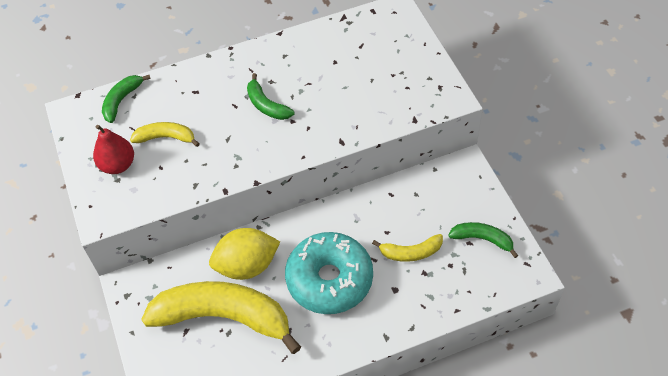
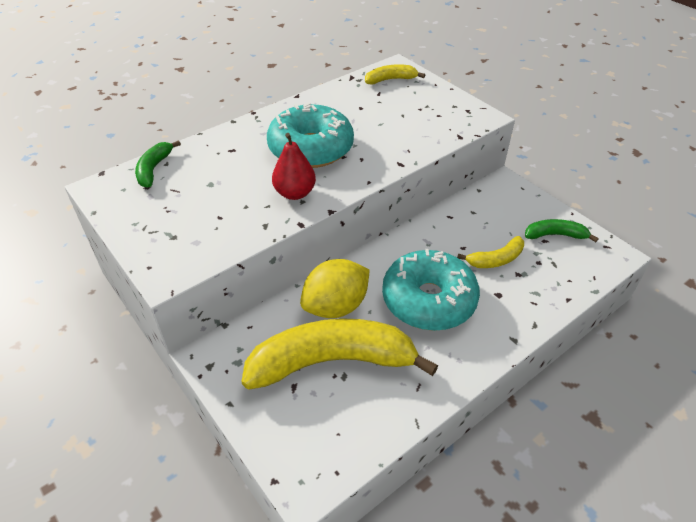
camera: 20 degrees left, 10 degrees down
(118, 165) = (169, 223): red pear -> red pear (295, 193)
(166, 137) = (215, 191): yellow banana -> yellow banana (390, 80)
(266, 105) = (311, 148): green banana -> turquoise donut

